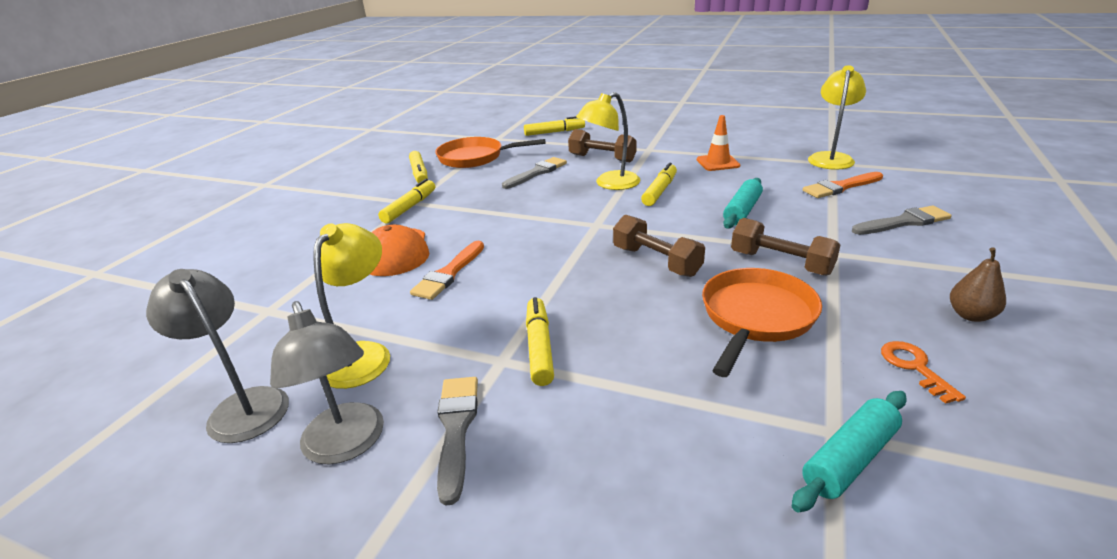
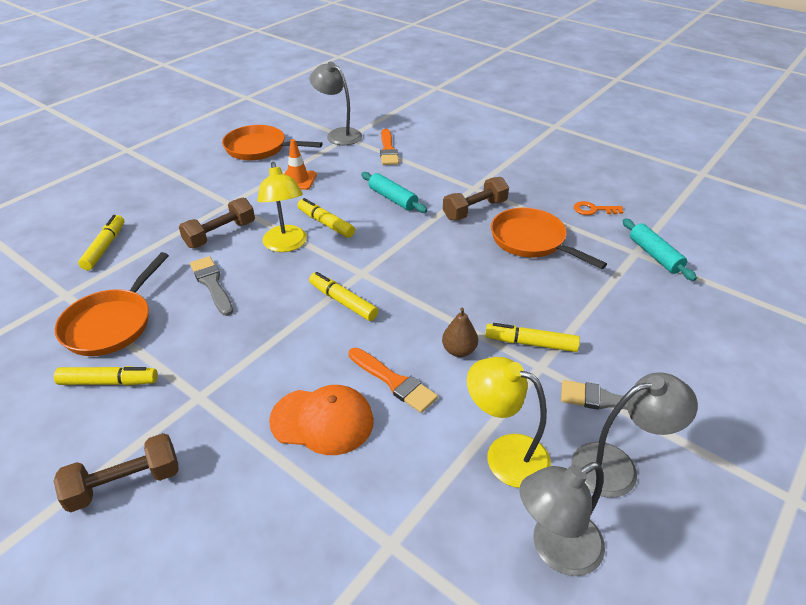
camera: 75 degrees left, 10 degrees up
(410, 207) = (212, 400): yellow marker -> yellow marker (343, 301)
(656, 261) = (442, 259): brown dumbbell -> brown dumbbell (125, 483)
(749, 136) = (260, 148): none -> orange pan
(830, 158) = (338, 134): yellow lamp -> grey lamp
(903, 222) = (452, 150): grey brush -> none
(970, 315) = (556, 176): brown pear -> brown pear (459, 350)

